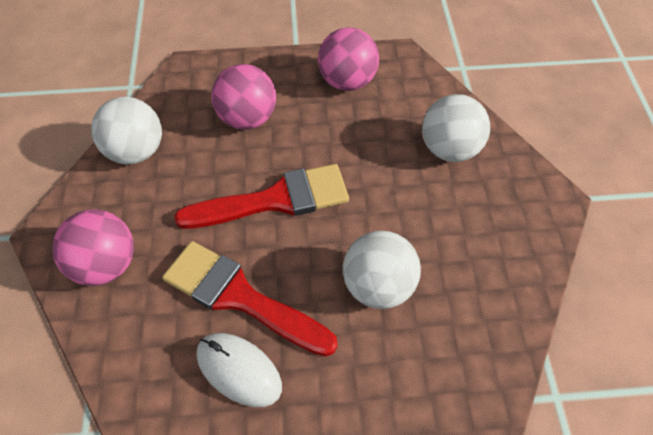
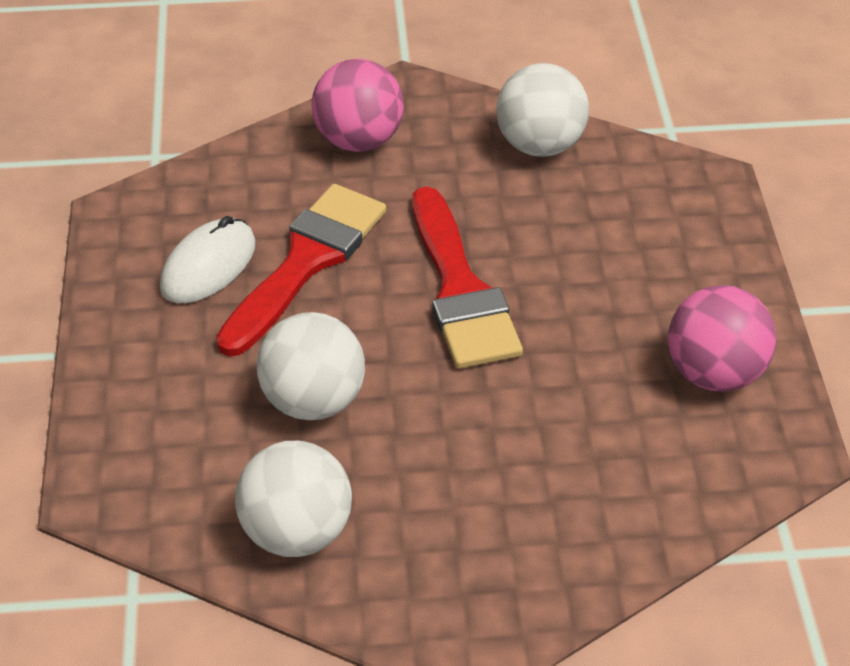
camera: 90 degrees right, 10 degrees down
(247, 118) = (614, 253): pink ball -> none
(450, 149) = (572, 506): white ball -> white ball (297, 532)

